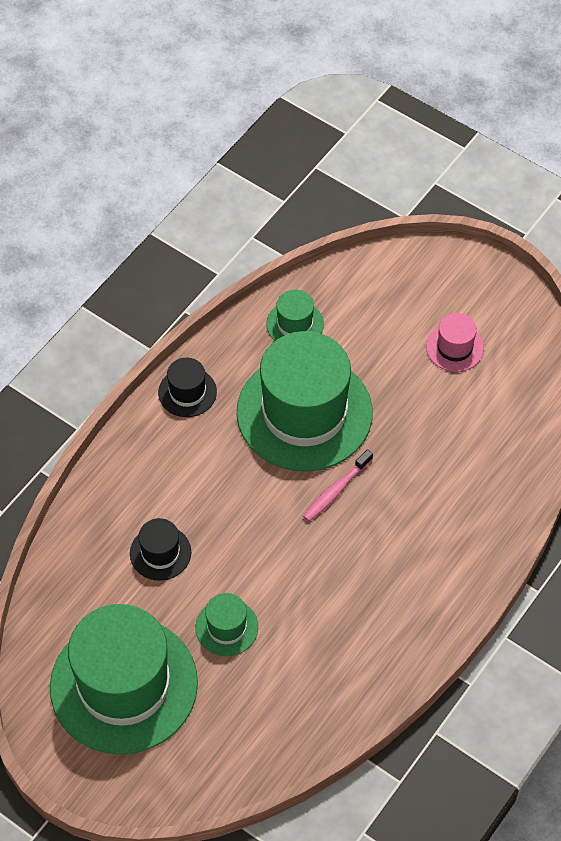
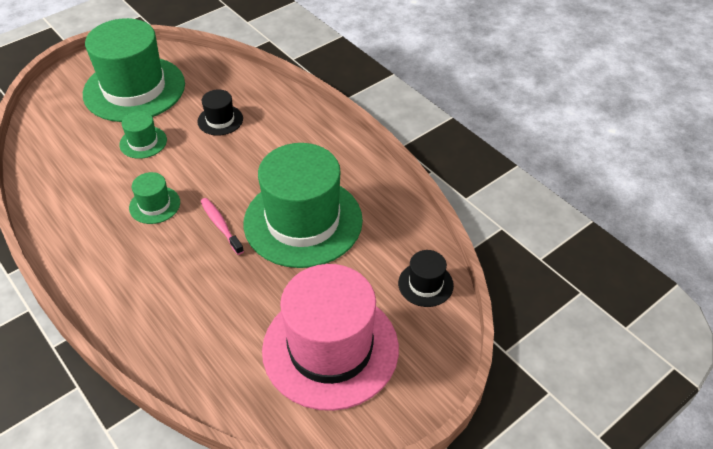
camera: 105 degrees right, 10 degrees down
(187, 392) = (350, 156): black hat -> black hat (425, 284)
(295, 324) = (395, 234): green hat -> green hat (154, 205)
(455, 347) = (330, 348): pink hat -> pink hat, size x2.31

